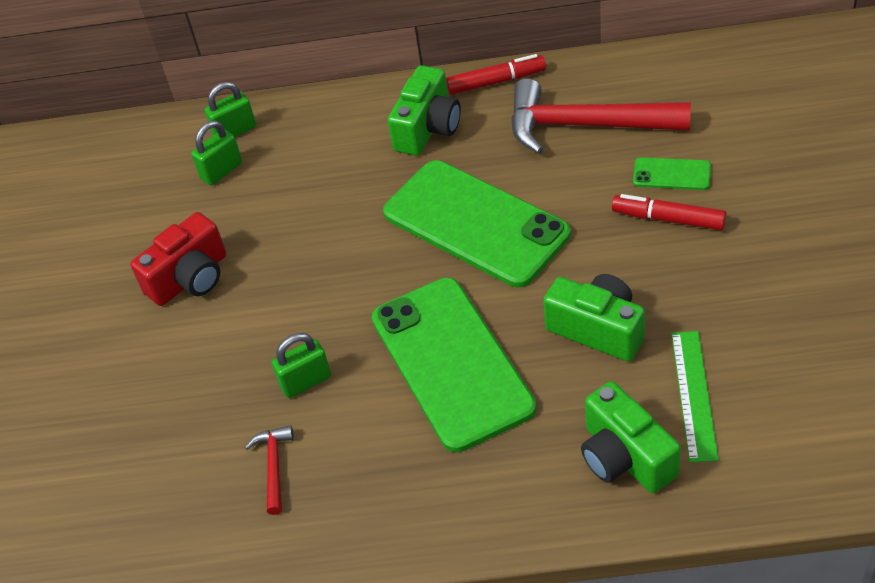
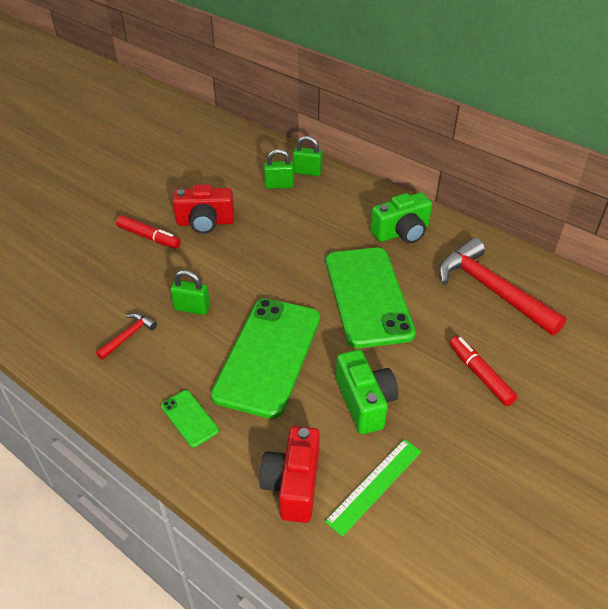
camera: 35 degrees right, 5 degrees down
(496, 81) = (467, 234): red marker -> red marker (149, 237)
(625, 457) = (293, 484): green camera -> red camera
(671, 174) = (512, 352): green phone -> green phone (189, 418)

